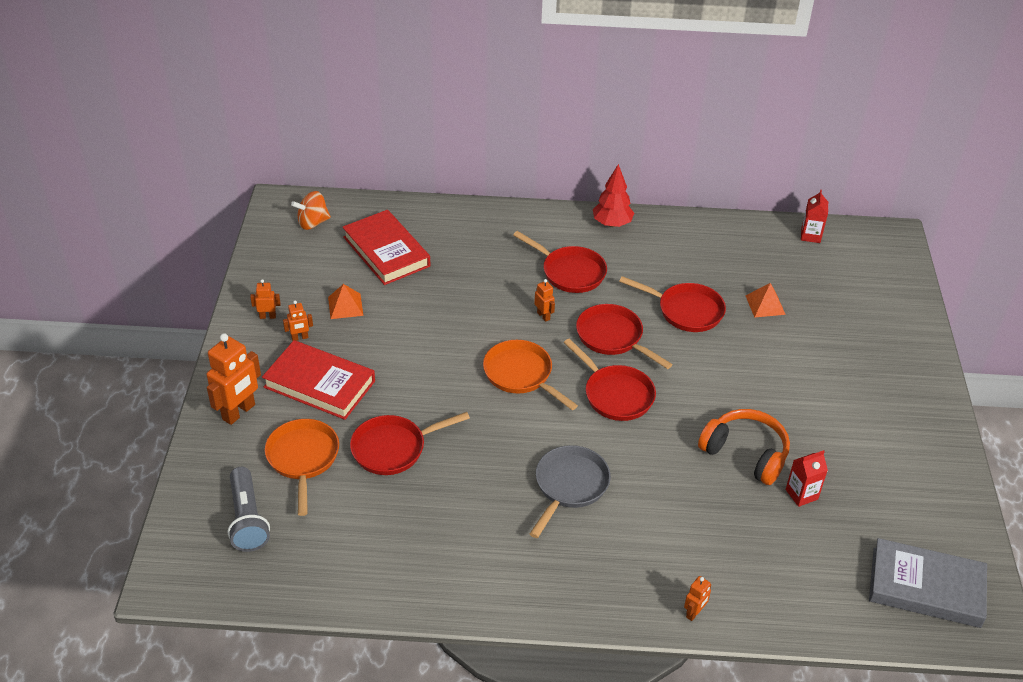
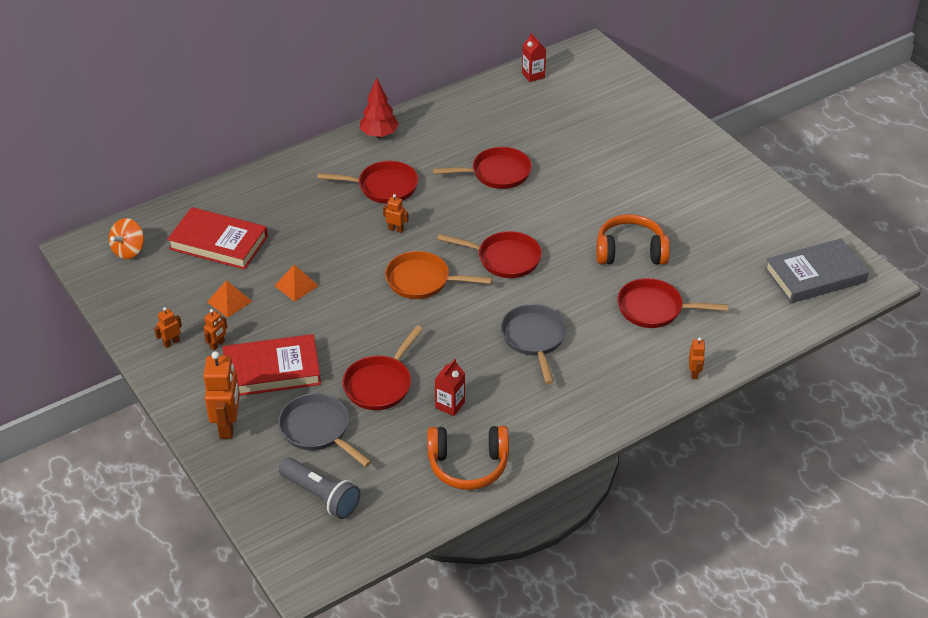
camera: 35 degrees left, 0 degrees up
(303, 459) = (318, 430): orange pan -> grey pan
(393, 570) = (468, 465): none -> orange headphones
(613, 337) = (463, 219): red pan -> red pan (654, 309)
(765, 305) = (548, 141): orange pyramid -> orange pyramid (296, 285)
(801, 494) = (690, 259): red carton -> red carton (450, 405)

